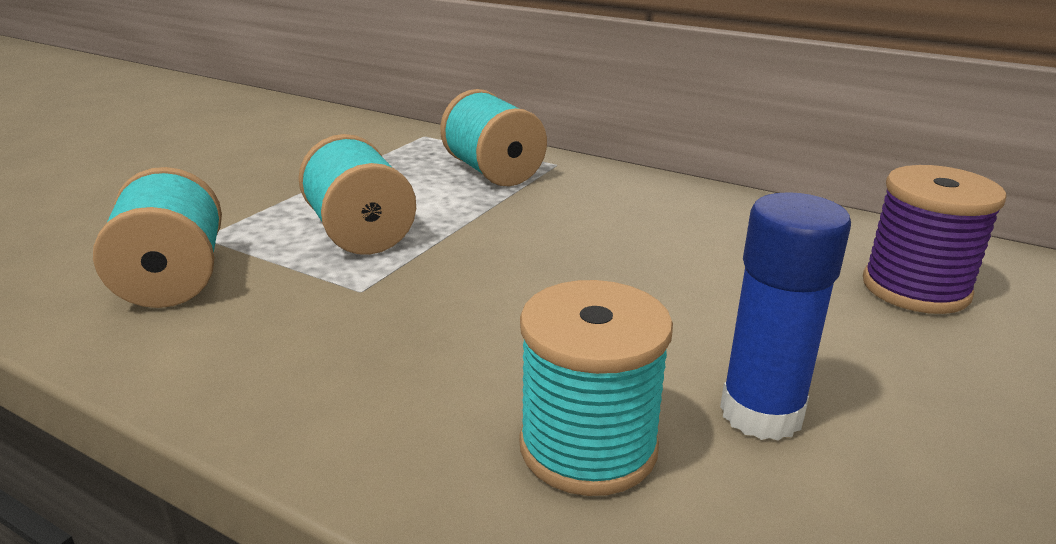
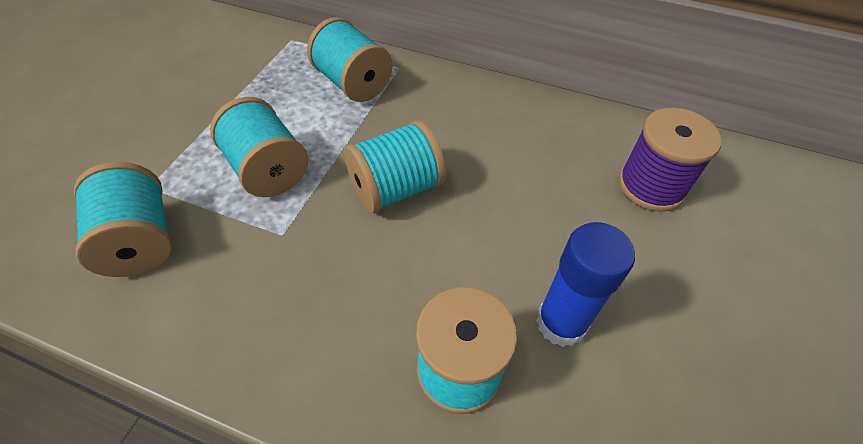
camera: 10 degrees left, 25 degrees up
(529, 262) = (396, 189): none -> turquoise spool

